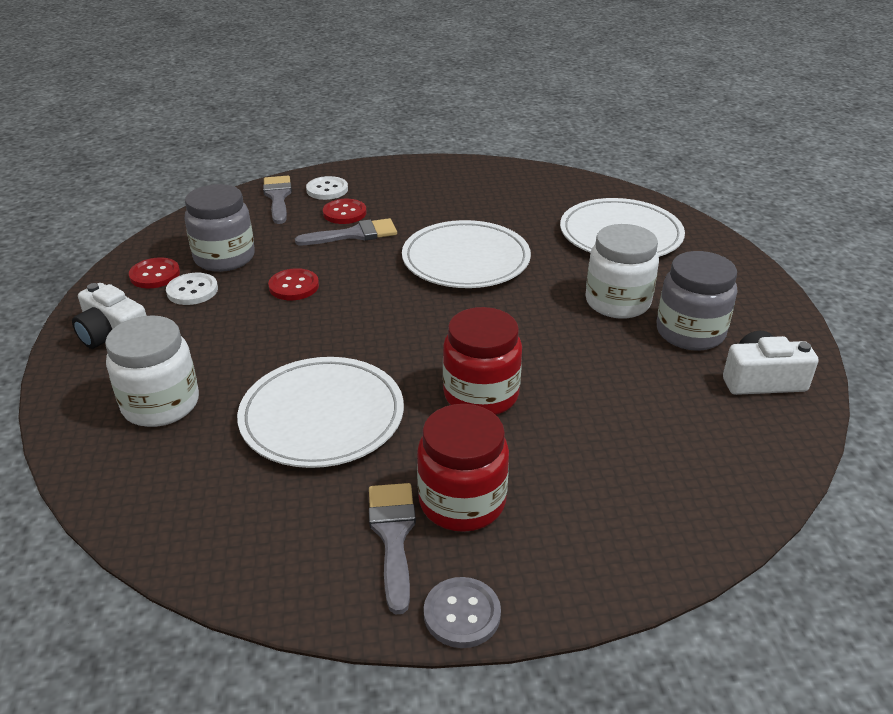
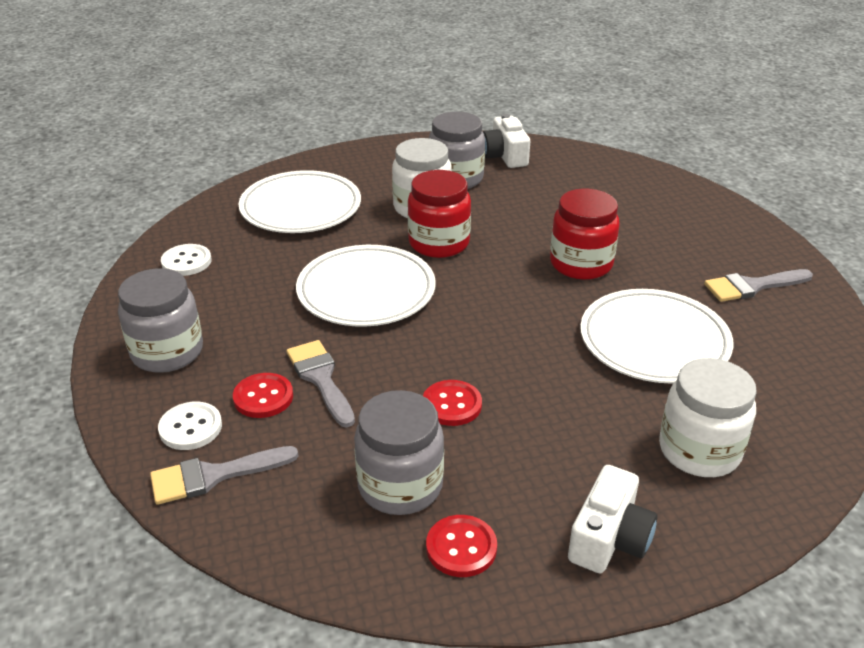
camera: 100 degrees left, 0 degrees up
(192, 291) = (488, 494): white button -> white button (186, 262)
(412, 181) = (167, 352): none -> grey jar
(462, 502) = (701, 262): red jar -> red jar (439, 243)
(462, 614) = (790, 254): grey button -> none

